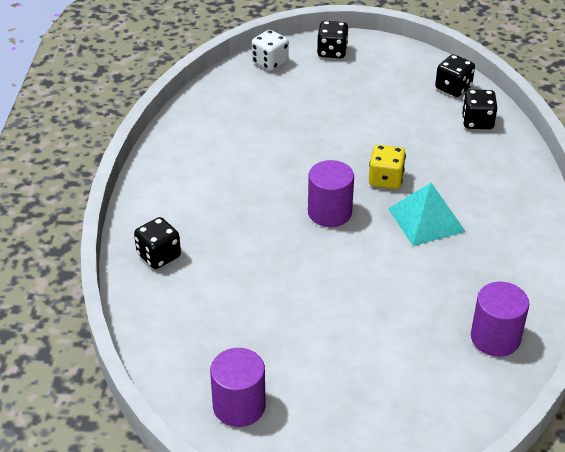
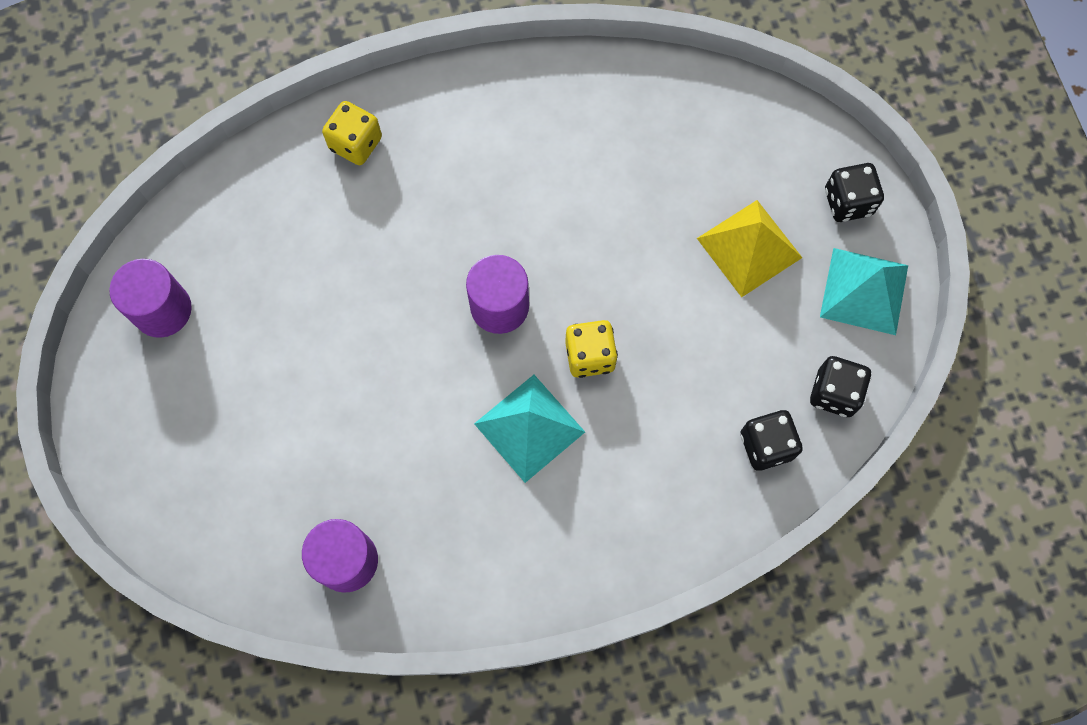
camera: 70 degrees right, 30 degrees up
(159, 256) = (356, 143): black dice -> yellow dice
(270, 62) = (784, 130): white dice -> none
(342, 95) = (749, 248): none -> yellow pyramid
(392, 61) = (864, 291): none -> turquoise pyramid

